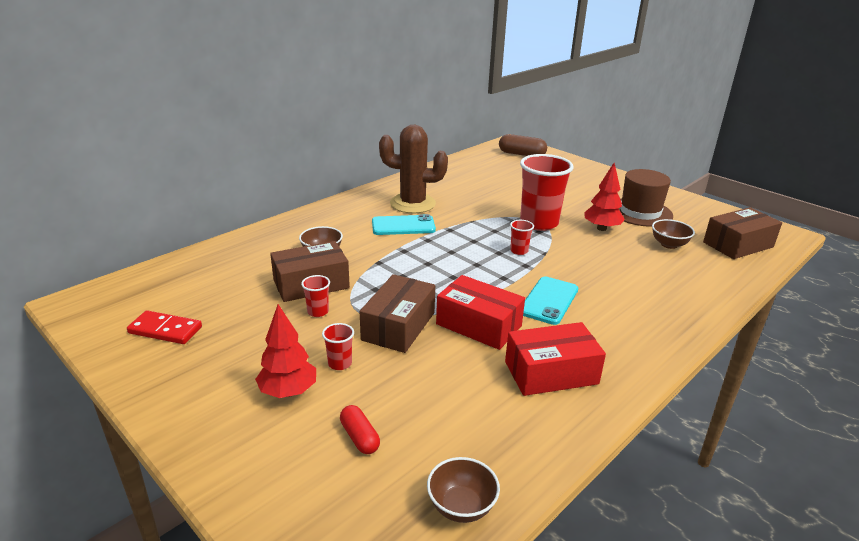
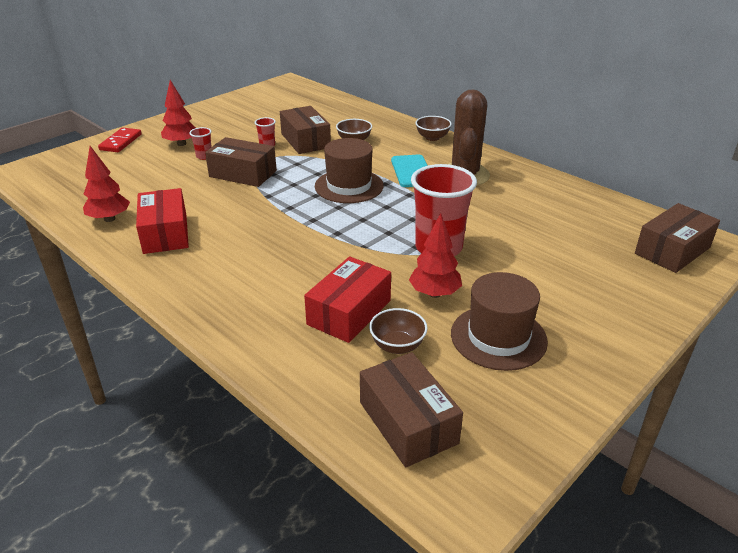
camera: 90 degrees right, 5 degrees up
(165, 330) = (254, 106): red domino -> red domino (120, 142)
(359, 437) = (131, 166): red capsule -> none
(433, 258) = (349, 186): none -> brown hat
(461, 507) = (61, 195): brown bowl -> brown bowl (432, 138)
(478, 325) = (237, 205): red box -> red box (349, 312)
(519, 251) = (367, 231): red cup -> none
(521, 154) = (672, 250): brown capsule -> brown box
(526, 430) = (109, 219): none -> red tree
(549, 300) = (269, 241): turquoise phone -> none

